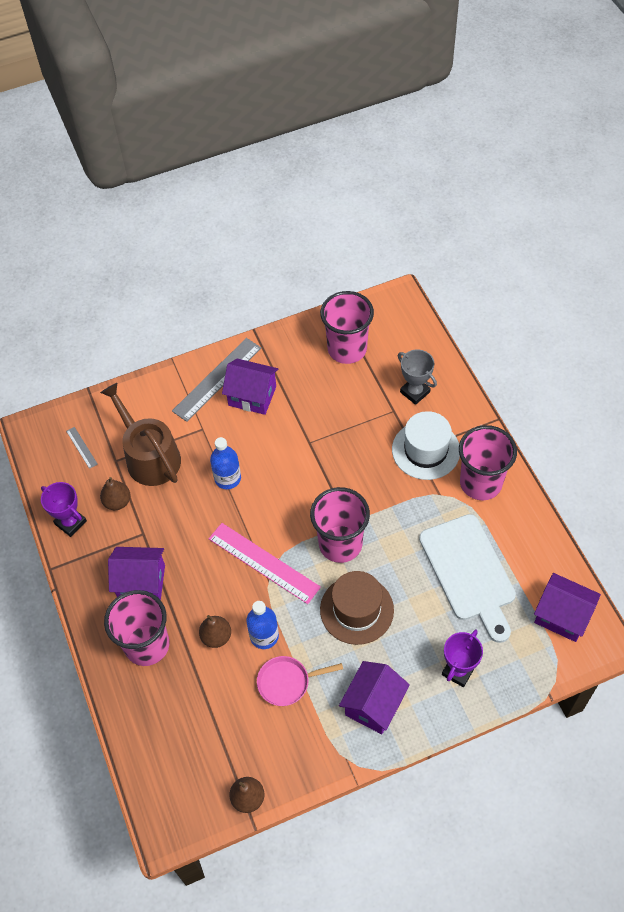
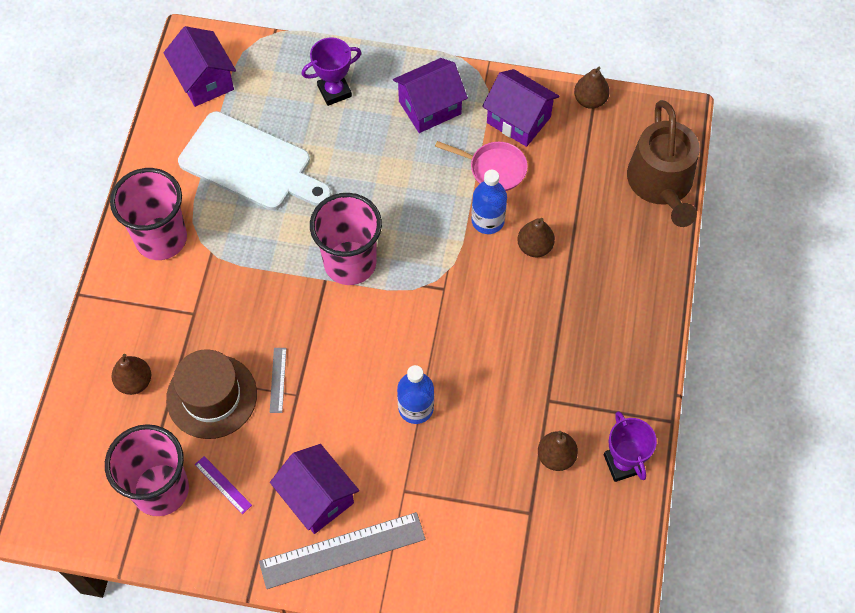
camera: 150 degrees left, 5 degrees up
(82, 447) = (561, 558): grey ruler -> grey ruler (278, 380)
(141, 582) = (579, 347): purple house -> purple house (518, 120)
(147, 645) = (608, 279): pink cup -> none
(149, 456) = (487, 493): brown watering can -> brown watering can (661, 184)
(264, 562) = (440, 291): pink ruler -> none
(313, 371) = (223, 484): none -> purple ruler
(357, 610) = (382, 193): brown hat -> brown hat (211, 396)
(415, 392) = (134, 382): grey trophy -> brown pear
(426, 450) = (183, 307): white hat -> none
(469, 572) = (250, 164): white cutting board -> white cutting board turned 105 degrees clockwise

